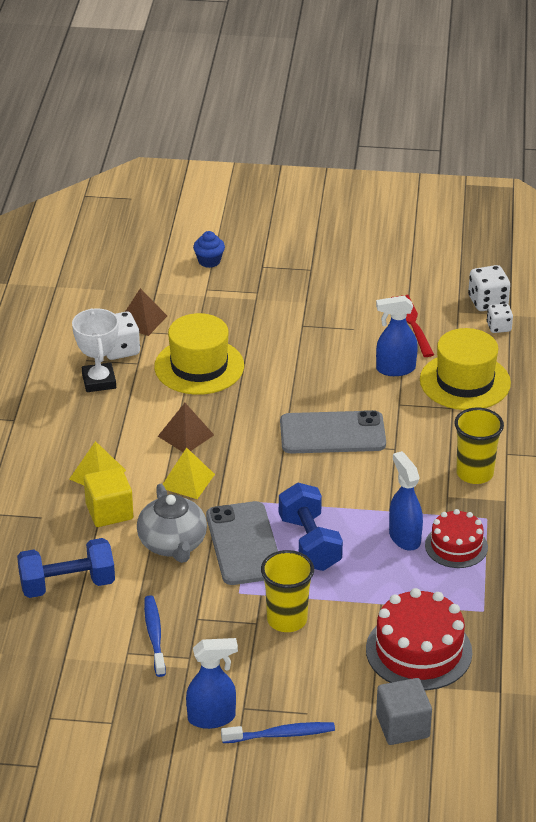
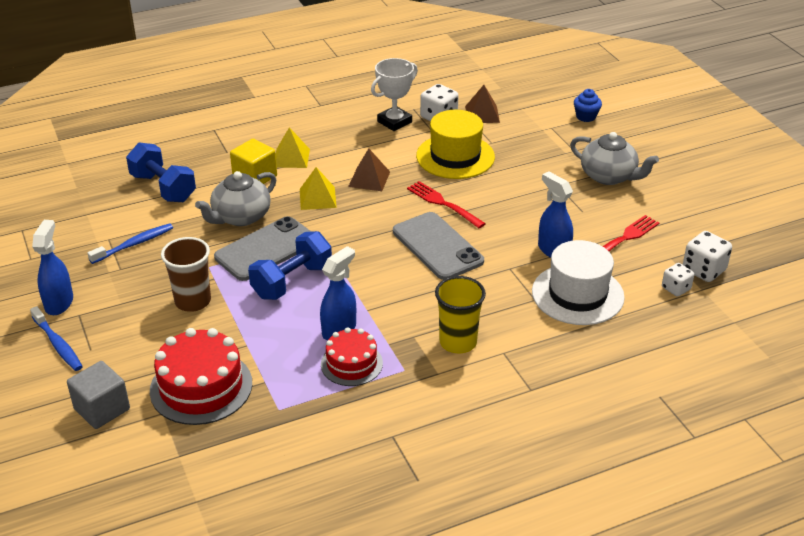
camera: 60 degrees right, 0 degrees up
(212, 718) = (59, 303): blue spray bottle -> blue spray bottle turned 135 degrees counterclockwise
(270, 404) = (443, 204): none -> red fork
(287, 620) = (193, 301): yellow cup -> brown cup
(316, 291) = (609, 176): none -> grey teapot
(465, 382) = (577, 294): yellow hat -> white hat

